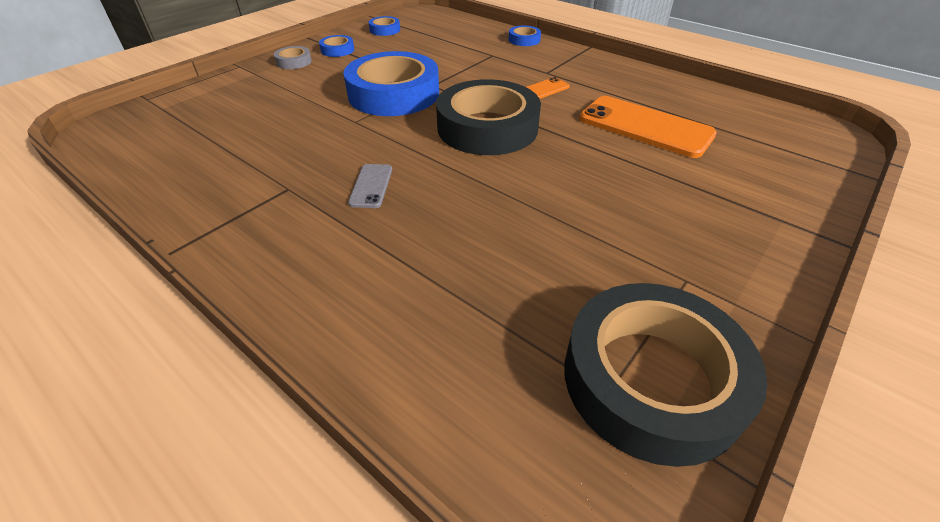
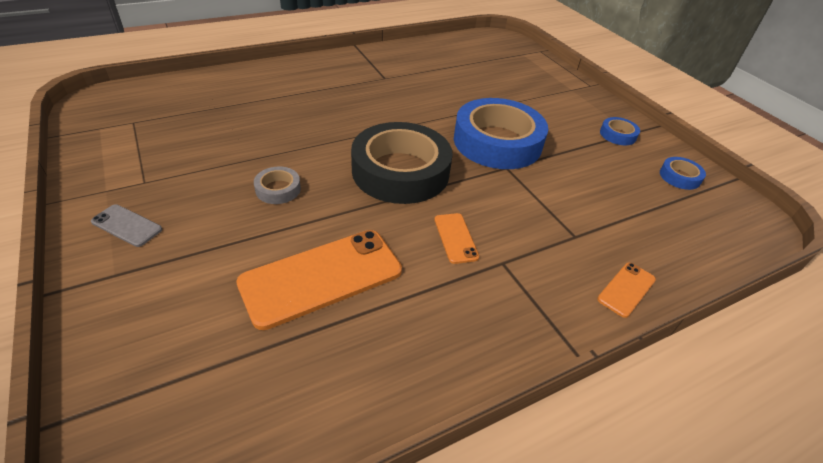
camera: 110 degrees right, 0 degrees up
(294, 62) = (592, 109): grey tape -> grey tape (278, 189)
(371, 186) = (362, 102): grey phone -> grey phone (126, 226)
(524, 40) = (626, 289): blue tape -> orange phone
(651, 379) = (119, 136): black tape -> none

